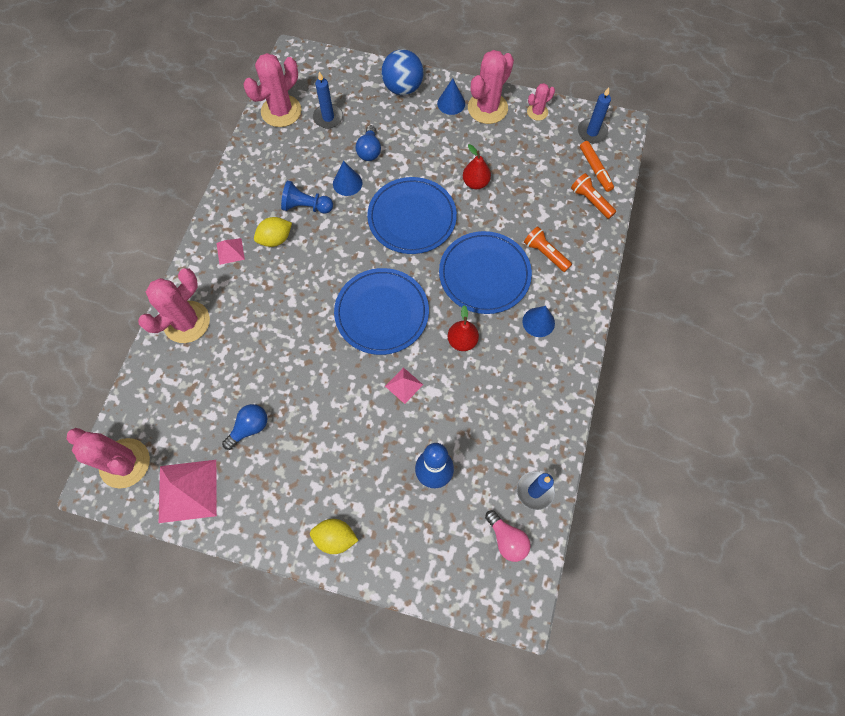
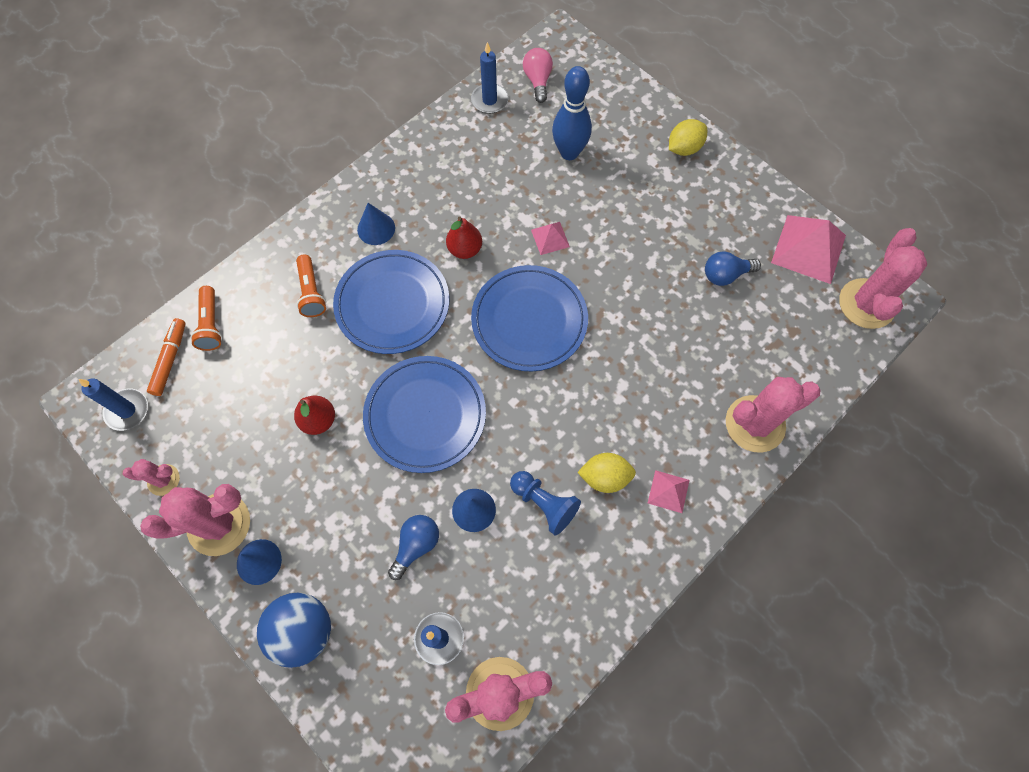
camera: 150 degrees left, 0 degrees up
(125, 463) = (866, 304): pink cactus -> pink cactus turned 45 degrees clockwise
(335, 538) = (684, 148): yellow lemon -> yellow lemon turned 75 degrees counterclockwise

